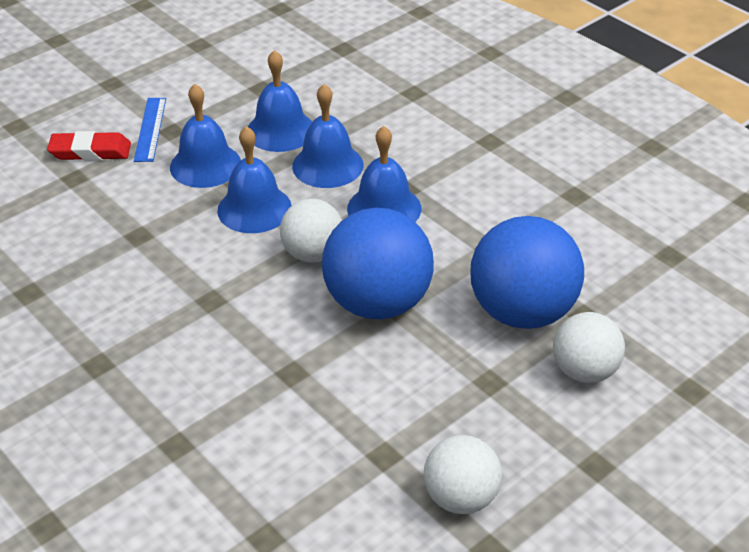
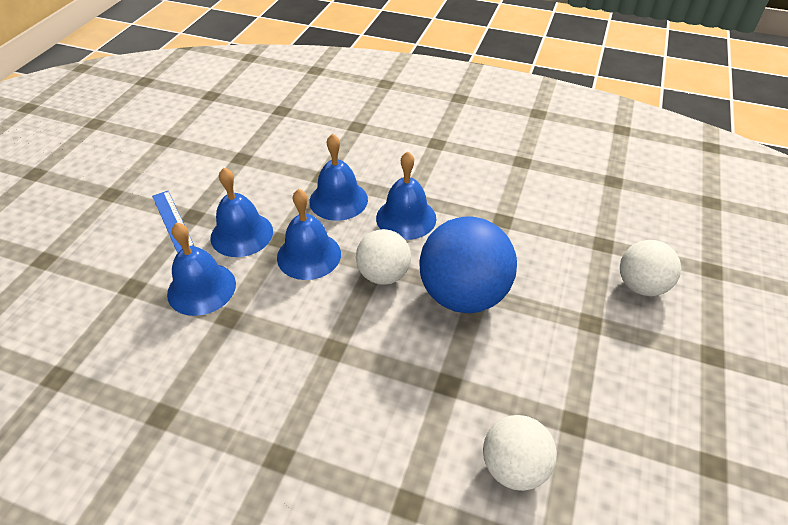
camera: 30 degrees left, 5 degrees up
(90, 151) = (131, 258): red eraser -> none
(280, 130) = (281, 186): blue bell -> blue bell (201, 288)
(461, 498) = (656, 431): white ball -> white ball (513, 466)
(522, 312) = (564, 259): blue ball -> none

